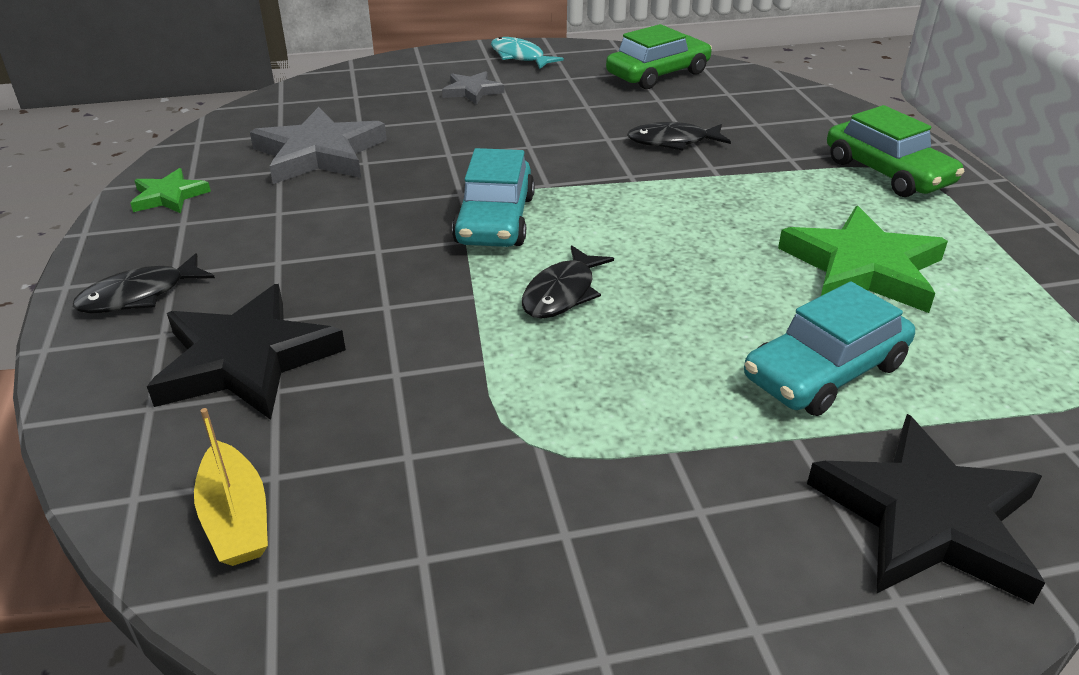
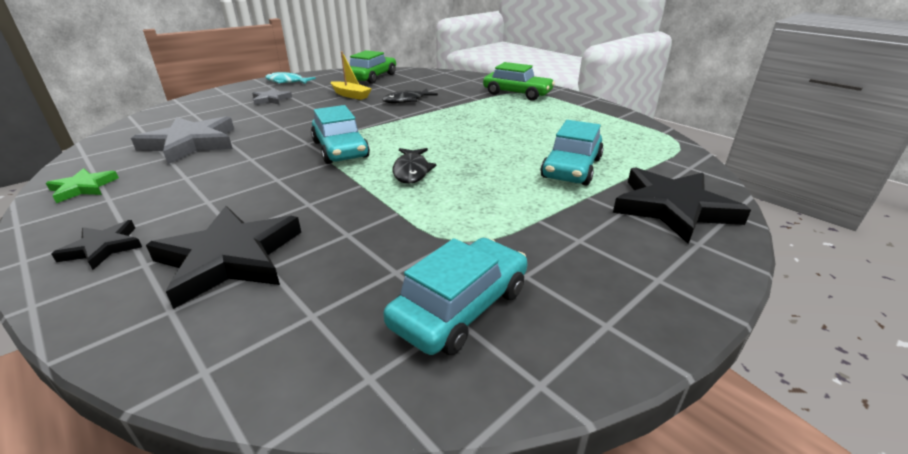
camera: 30 degrees left, 5 degrees down
(140, 295) = (103, 248): black fish -> black star
(236, 518) = (305, 350): yellow boat -> yellow boat (351, 95)
(440, 543) = (460, 307): none -> turquoise car
(862, 268) = (544, 127): green star -> none

